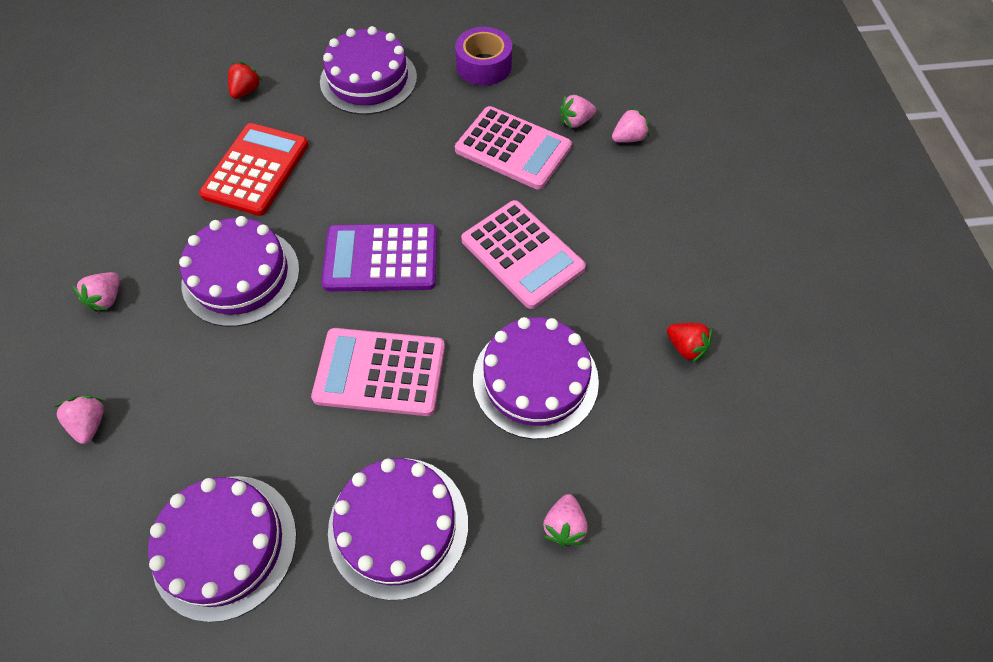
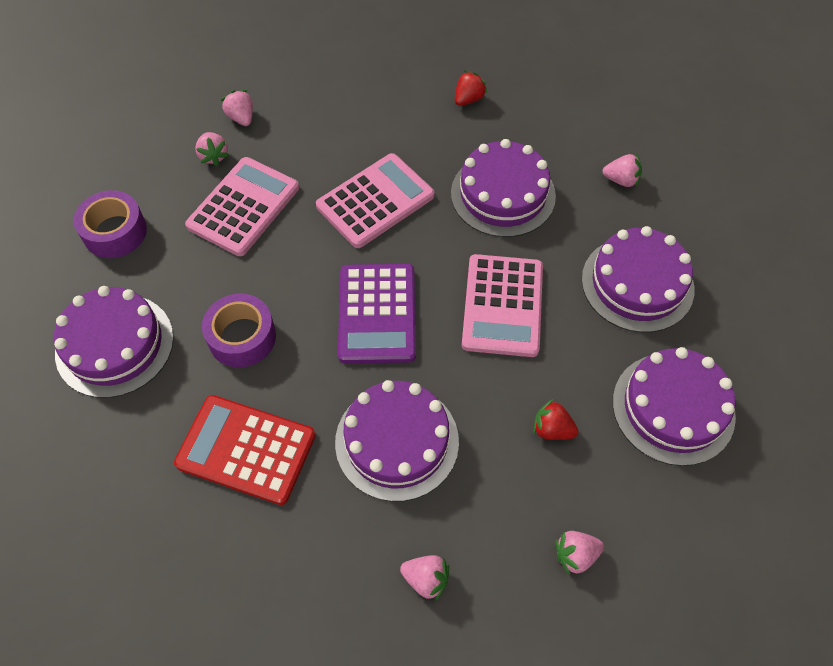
camera: 90 degrees left, 0 degrees up
(246, 91) = (108, 483): red strawberry -> red strawberry (552, 429)
(366, 159) = (242, 337): none -> purple tape

